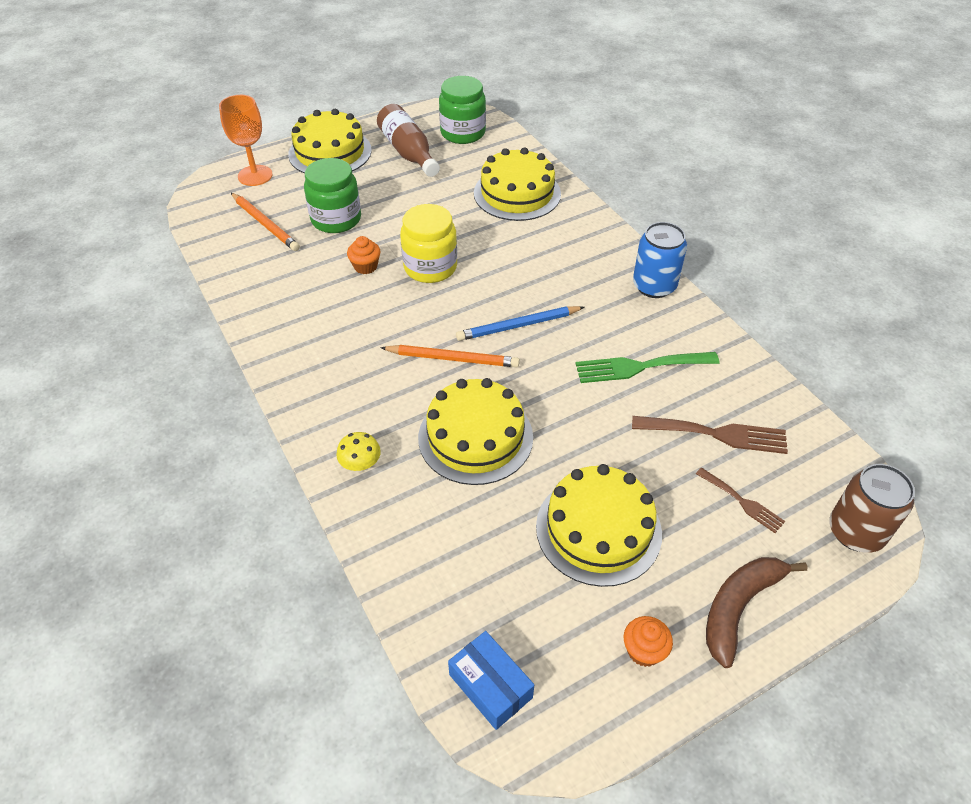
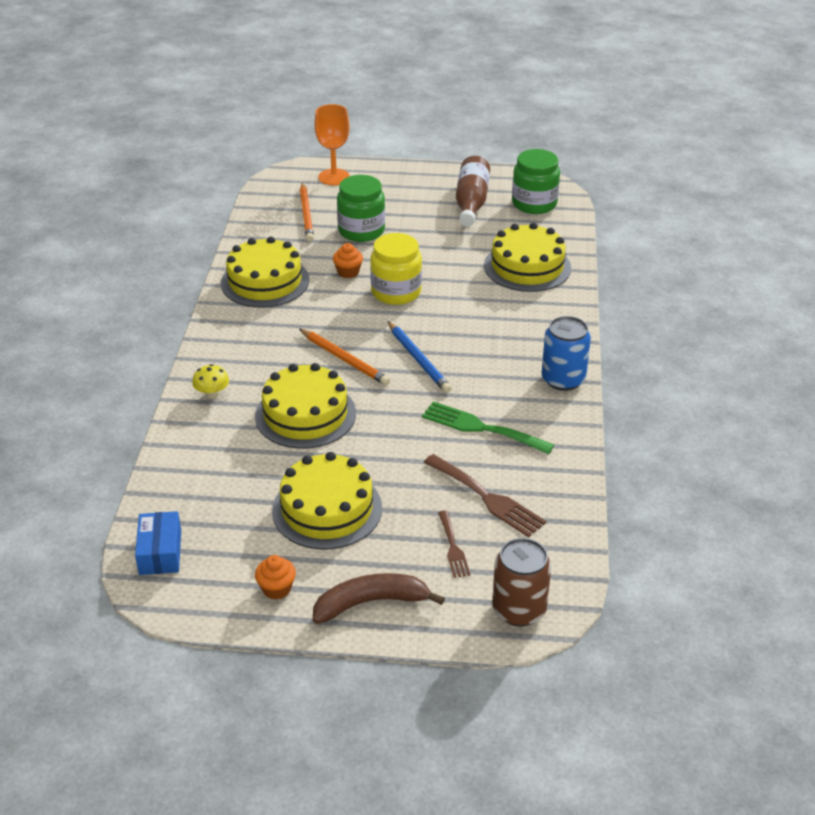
camera: 35 degrees right, 10 degrees down
(330, 152) = (408, 180): yellow cake -> yellow cake (265, 281)
(518, 326) = (418, 359): blue pencil -> blue pencil turned 135 degrees counterclockwise

